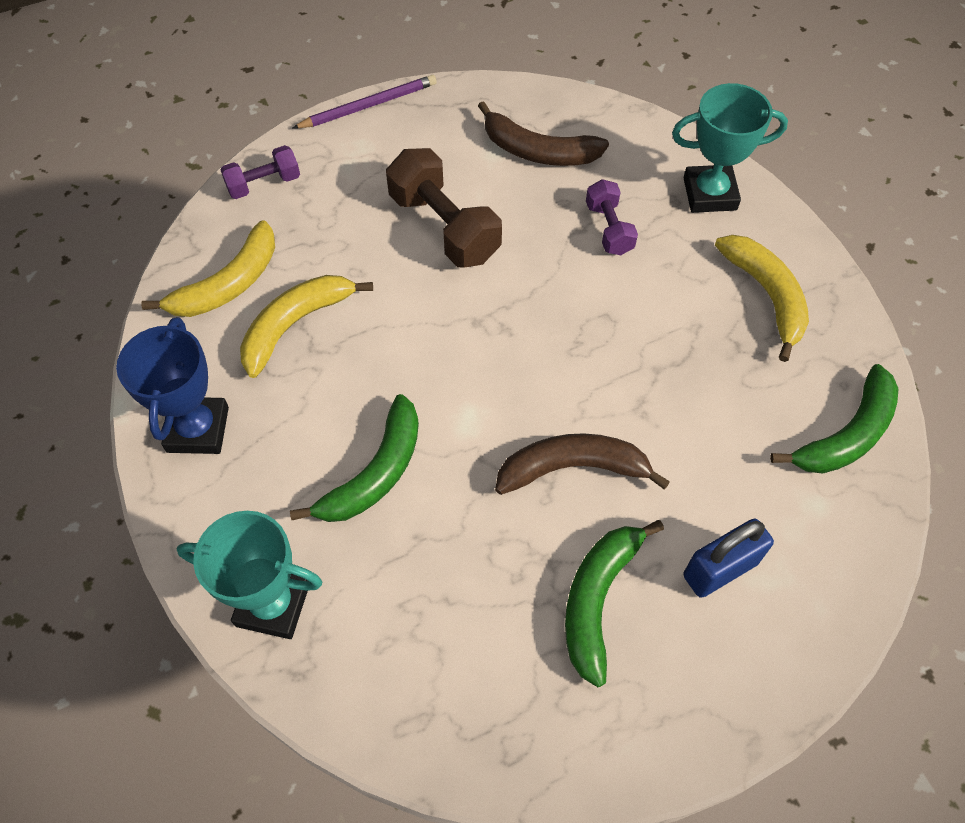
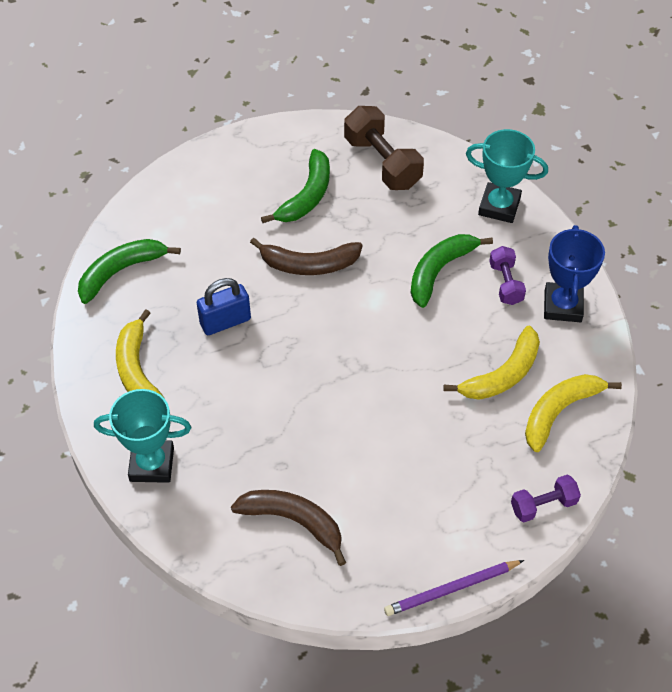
camera: 175 degrees left, 5 degrees down
(444, 227) = (384, 449): brown dumbbell -> brown dumbbell (382, 162)
(609, 228) = (246, 437): purple dumbbell -> purple dumbbell (505, 283)
(720, 569) = (230, 205): blue padlock -> blue padlock (225, 321)

